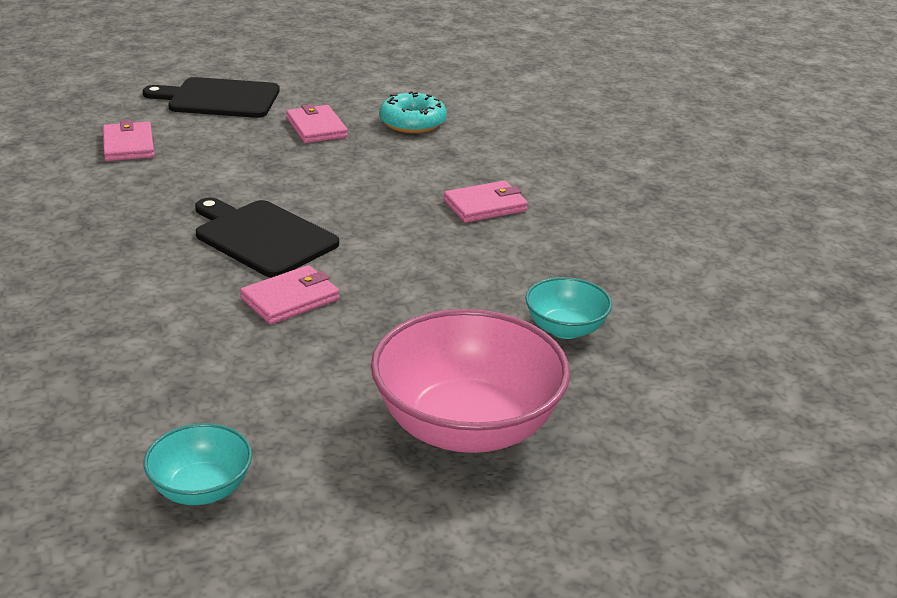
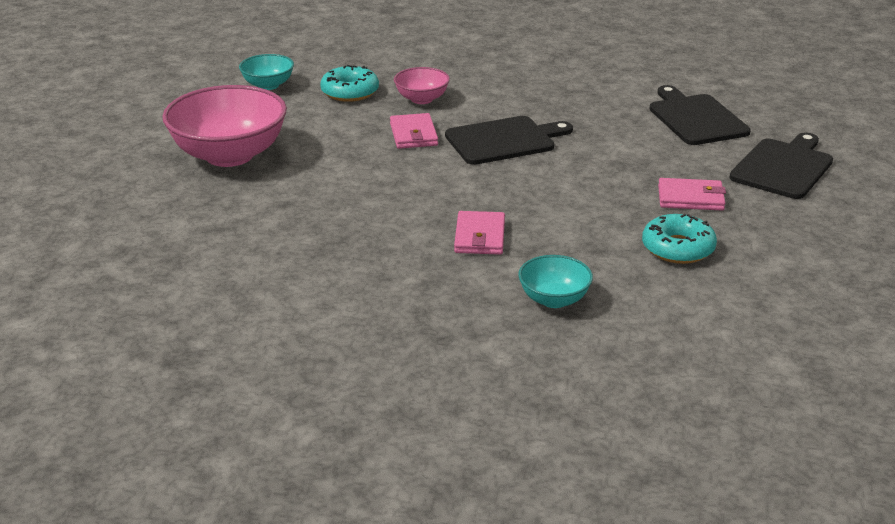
camera: 120 degrees right, 0 degrees up
(128, 145) = (696, 118): pink wallet -> black cutting board
(173, 322) = (422, 99): none -> pink bowl
(183, 392) = (350, 92): none -> turquoise donut
(565, 329) = (280, 214): turquoise bowl -> turquoise bowl (554, 299)

